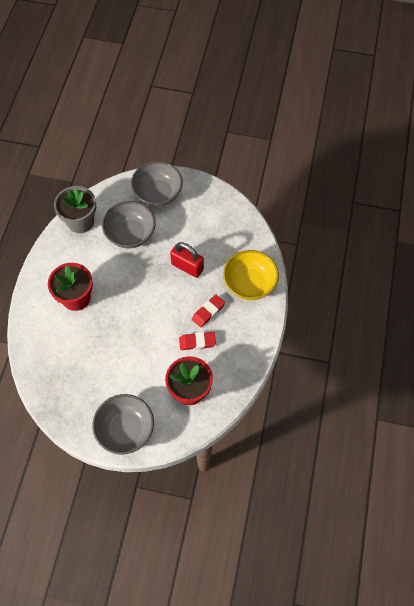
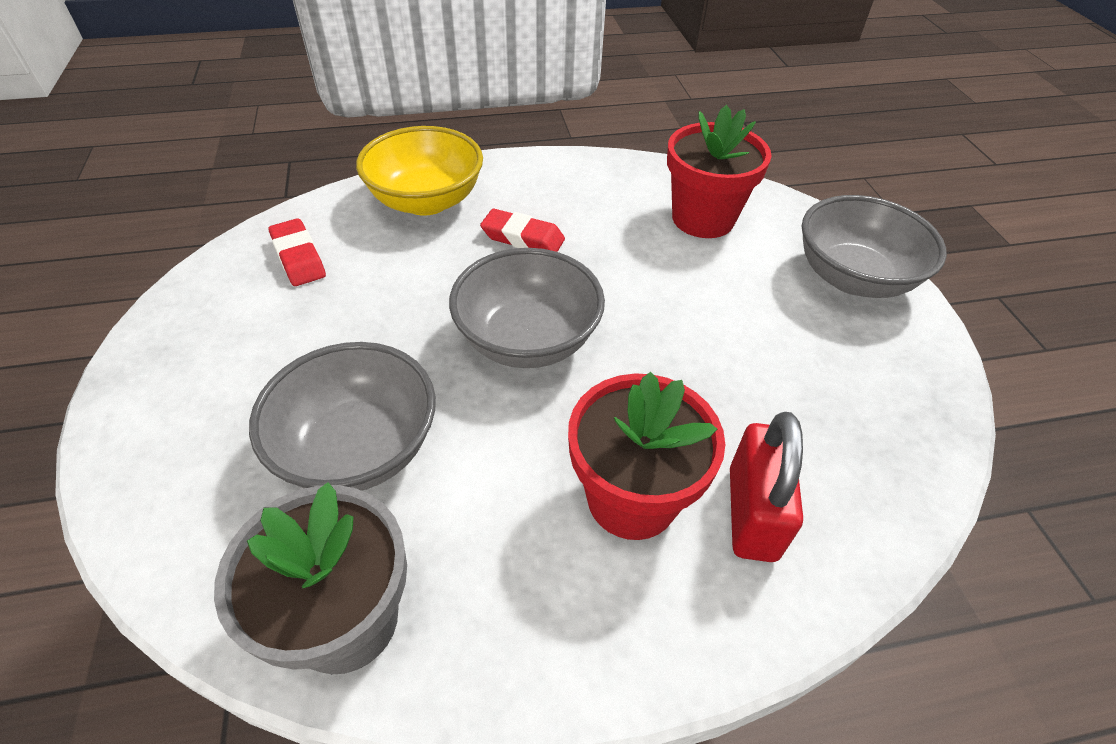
camera: 115 degrees left, 15 degrees down
(158, 194) = (187, 434): grey bowl -> grey bowl (528, 340)
(187, 267) = (423, 300): red padlock -> red padlock (752, 513)
(197, 342) = (600, 235): red eraser -> red eraser (298, 257)

